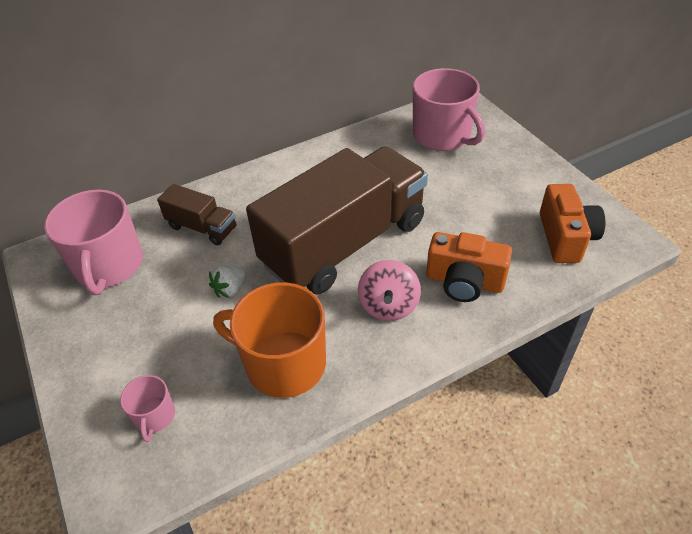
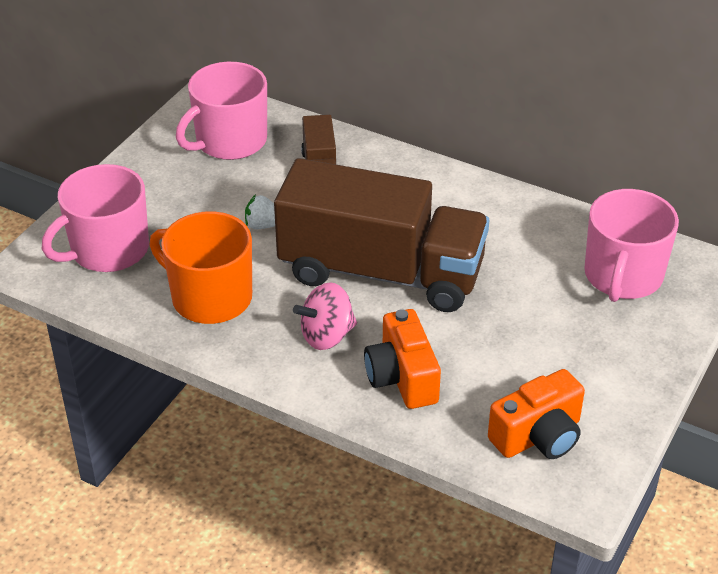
camera: 55 degrees right, 5 degrees down
(154, 416) = (108, 250): pink mug -> pink mug, size x2.05
(283, 364) = (210, 297): orange mug -> orange mug turned 45 degrees counterclockwise

